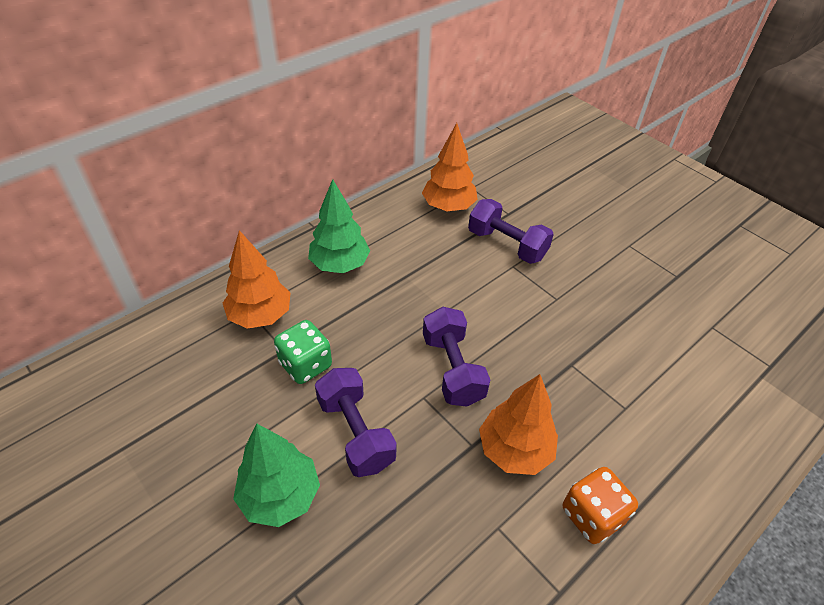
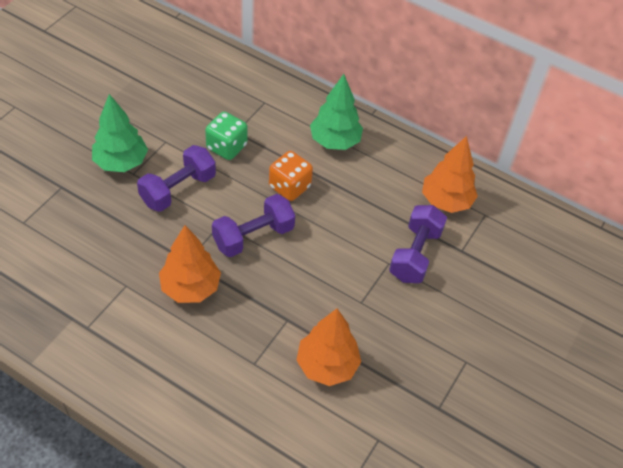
camera: 70 degrees right, 5 degrees up
(260, 315) = (262, 109): orange tree -> orange tree (327, 365)
(592, 515) = (148, 343): orange dice -> orange dice (289, 187)

